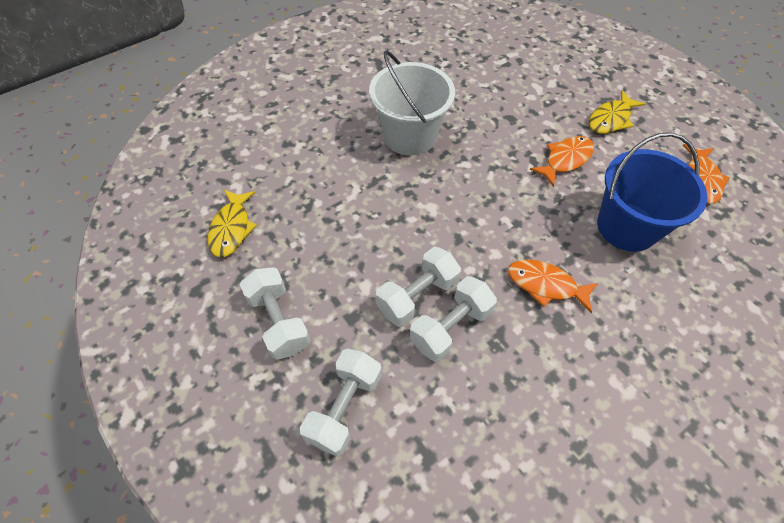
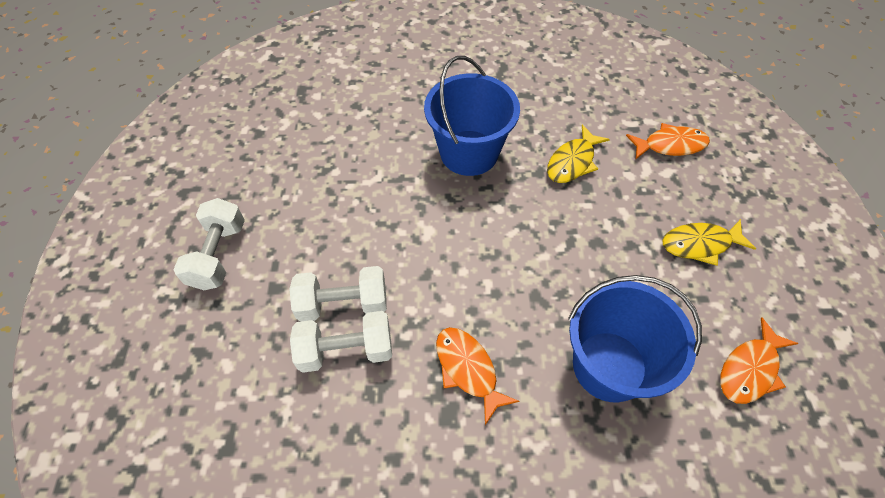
camera: 35 degrees right, 0 degrees up
(231, 229) = (251, 156): yellow fish -> yellow fish (572, 162)
(344, 407) = (203, 359): white dumbbell -> none
(409, 136) = (469, 153): white bucket -> blue bucket
(565, 160) = (606, 259): orange fish -> orange fish (670, 145)

